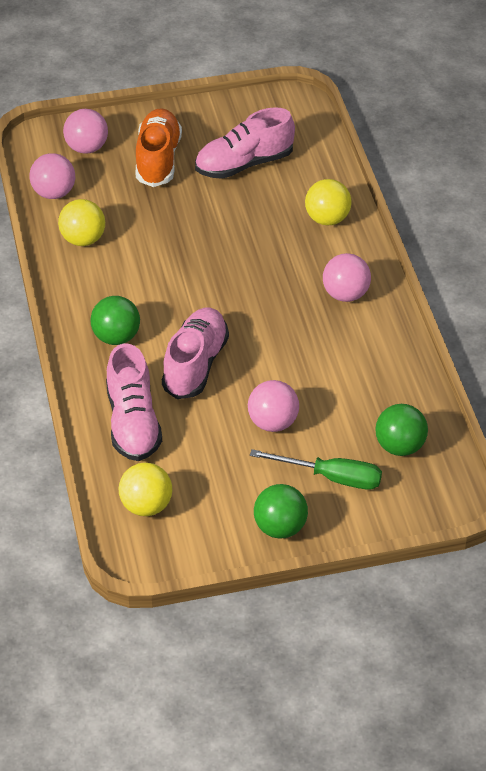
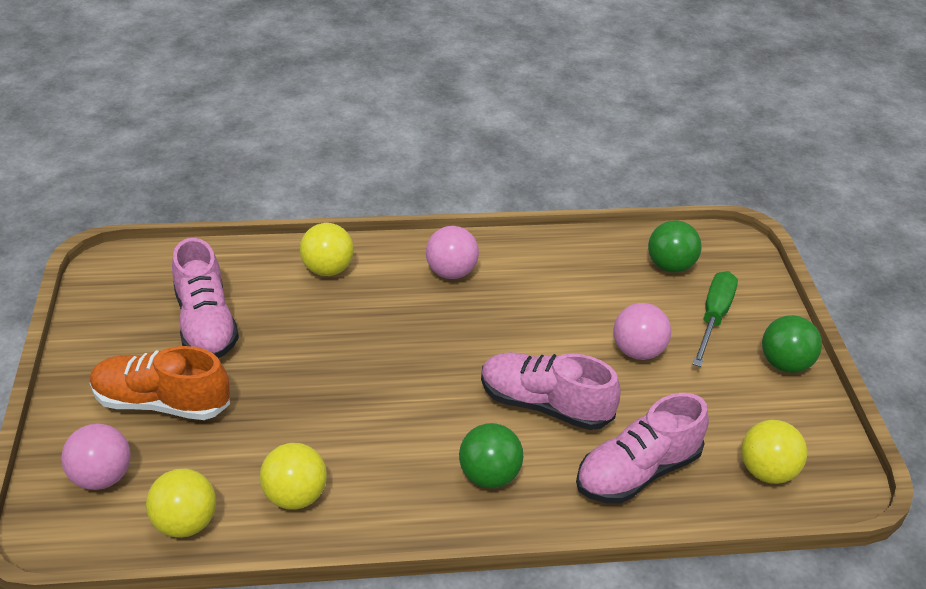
camera: 85 degrees left, 5 degrees down
(54, 193) = (185, 523): pink ball -> yellow ball
(133, 423) = (637, 472): pink shoe -> pink shoe turned 150 degrees clockwise

